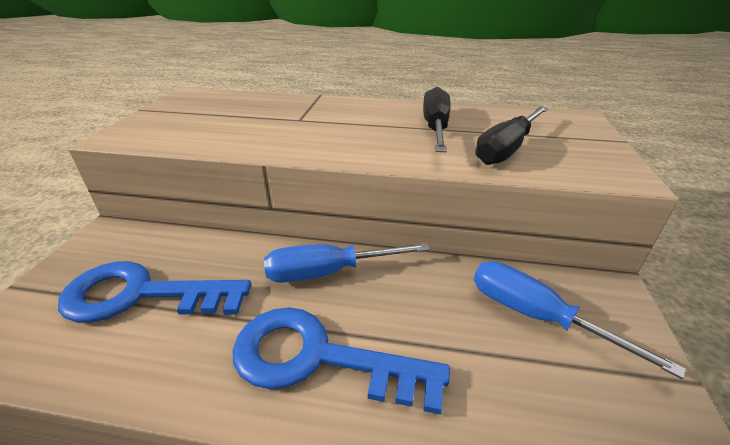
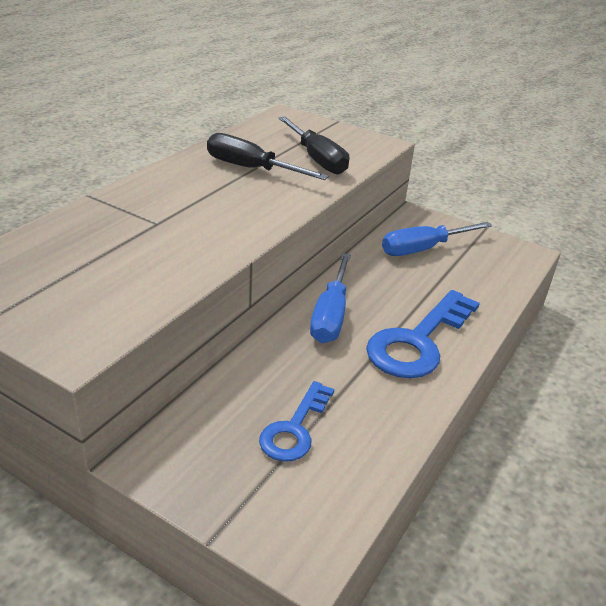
camera: 70 degrees left, 0 degrees up
(141, 295) = (294, 429): blue key -> blue key, size x0.60

